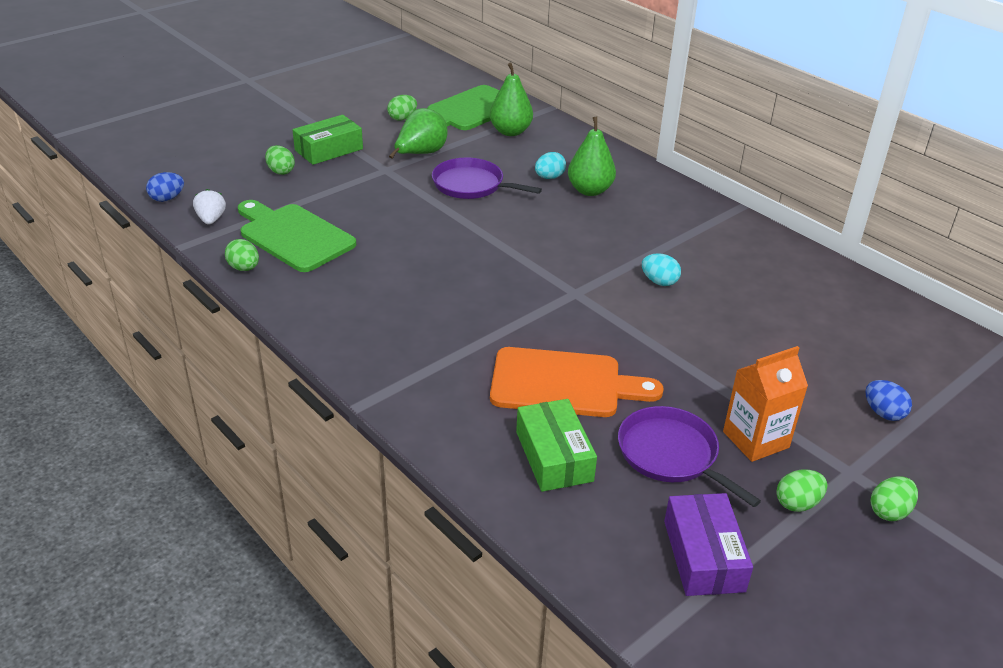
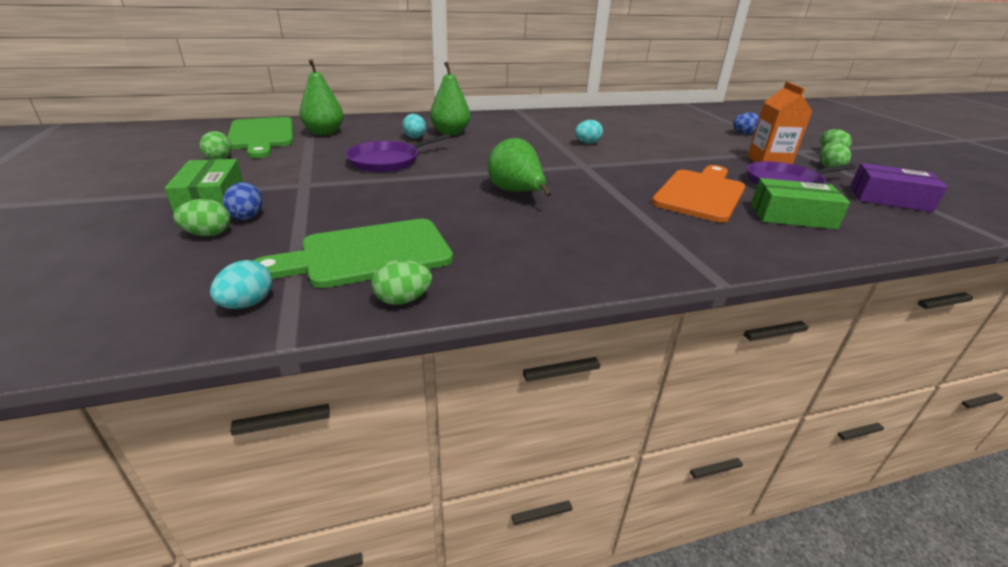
camera: 65 degrees left, 5 degrees down
(167, 198) = (123, 333): blue egg -> blue egg (247, 216)
(211, 219) = (247, 304): white strawberry -> turquoise egg
(420, 154) = (301, 166): green pear -> green pear (516, 193)

